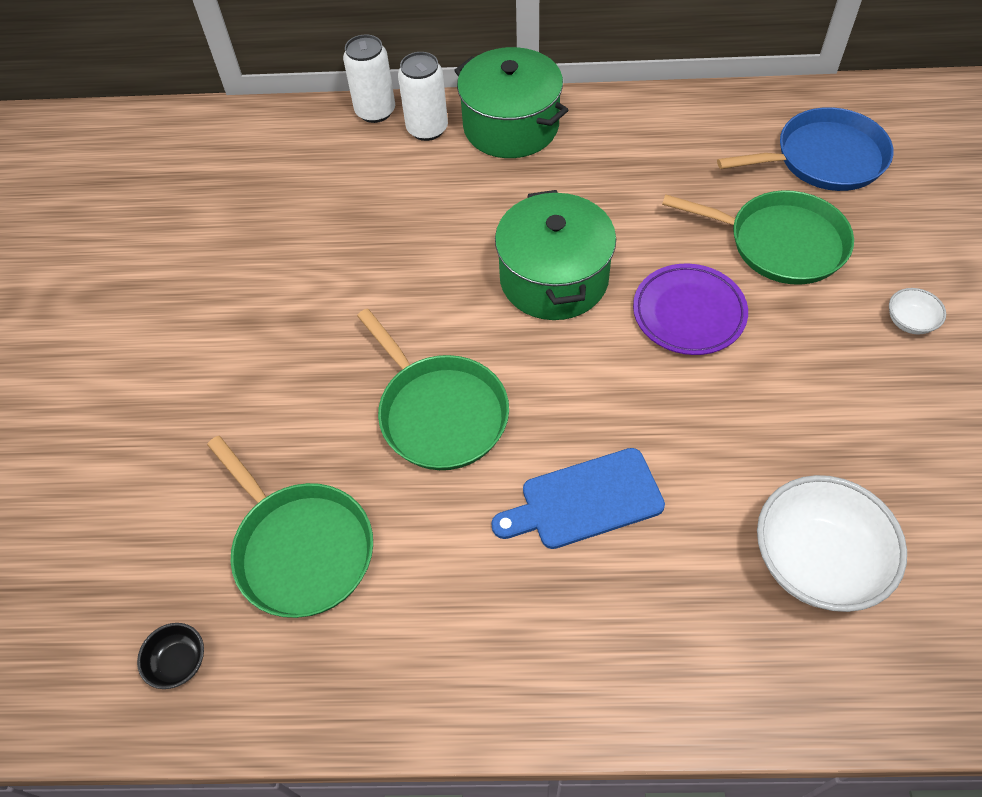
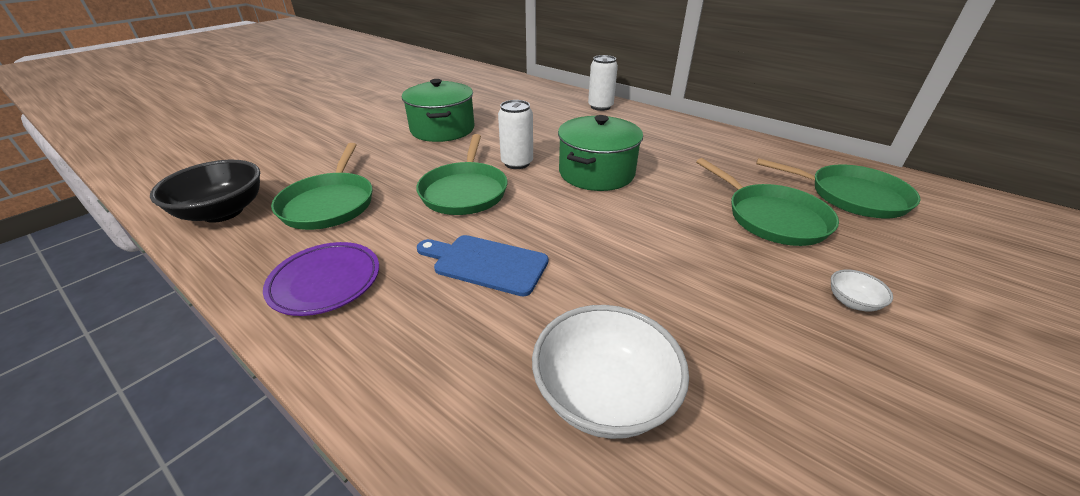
camera: 35 degrees right, 20 degrees down
(179, 662) = (223, 212): black bowl -> black bowl, size x2.20
(375, 111) = (583, 95): white can -> white can (517, 163)
(511, 126) = (645, 119): green pot -> green pot (442, 129)
(688, 313) = (664, 219): purple plate -> purple plate (325, 282)
(824, 158) = (852, 196): blue pan -> green pan

